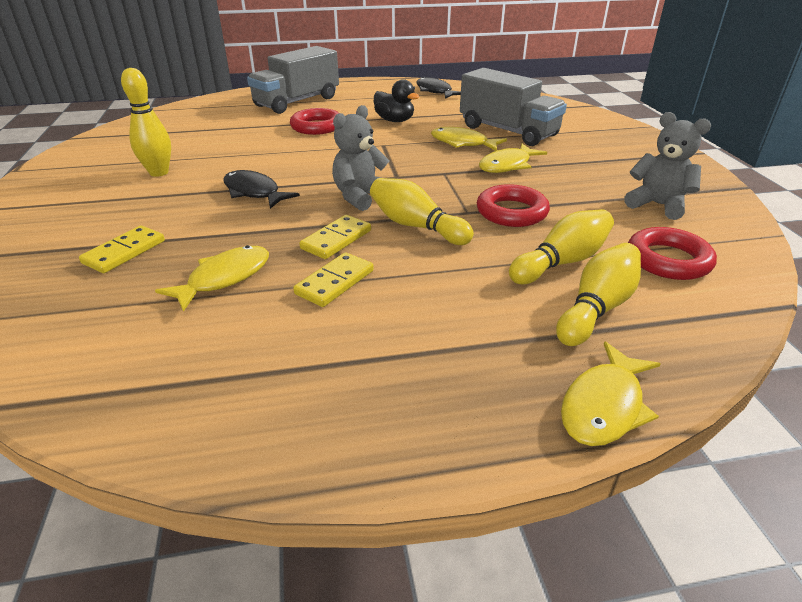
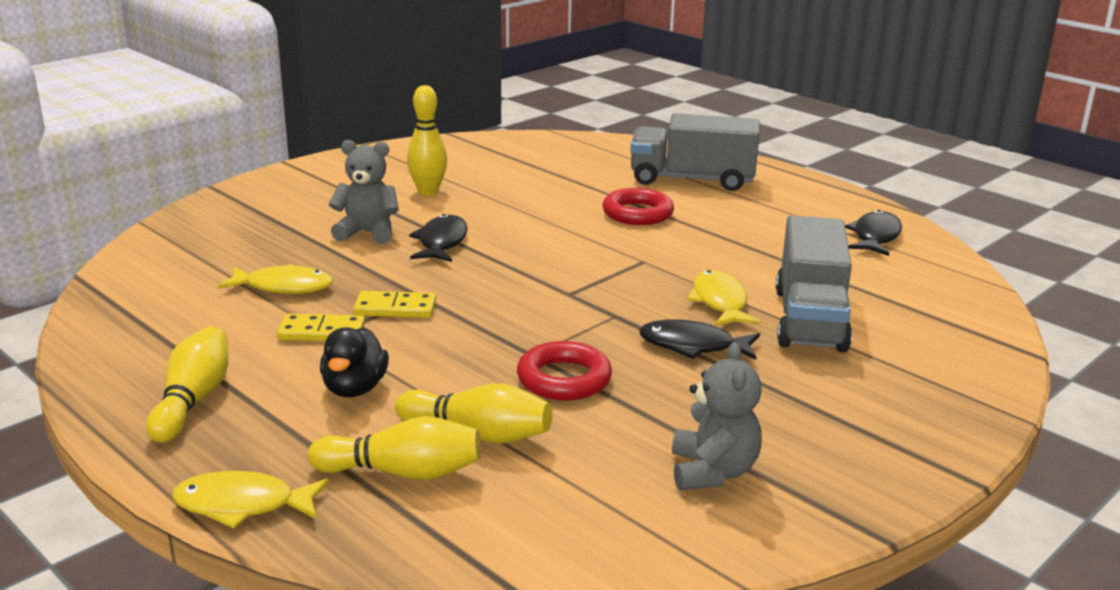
camera: 55 degrees right, 10 degrees down
(124, 252) = (283, 237): yellow domino -> none
(361, 197) = (496, 291): grey teddy bear -> grey teddy bear (367, 233)
(394, 121) = (726, 245): black duck -> black duck (354, 388)
(416, 226) = (466, 337): yellow bowling pin -> yellow bowling pin (193, 400)
(507, 165) = (693, 346): yellow fish -> black fish
(668, 260) = (558, 501): red ring -> none

